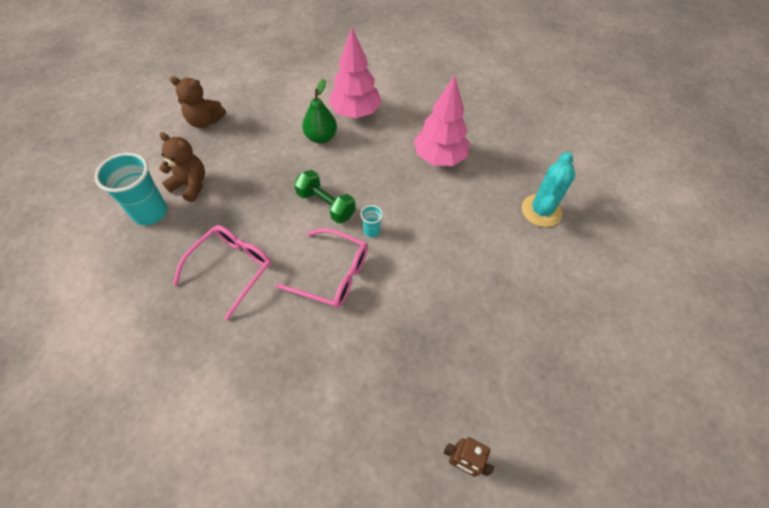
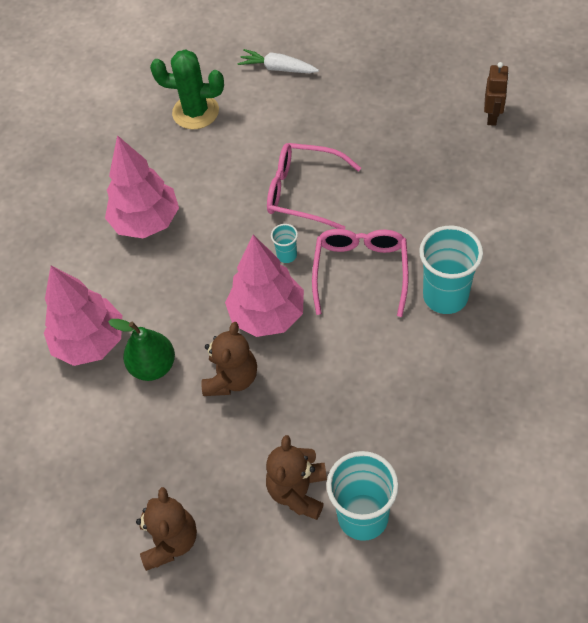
camera: 100 degrees left, 0 degrees up
(231, 269) = (400, 374): pink glasses -> pink glasses (304, 192)
(278, 327) = (445, 296): none -> turquoise cup
(288, 173) = (231, 378): none -> brown teddy bear
(326, 205) = (267, 315): green dumbbell -> pink tree
(541, 211) = (195, 112): turquoise cactus -> green cactus
(580, 284) = (278, 68): none -> white carrot

